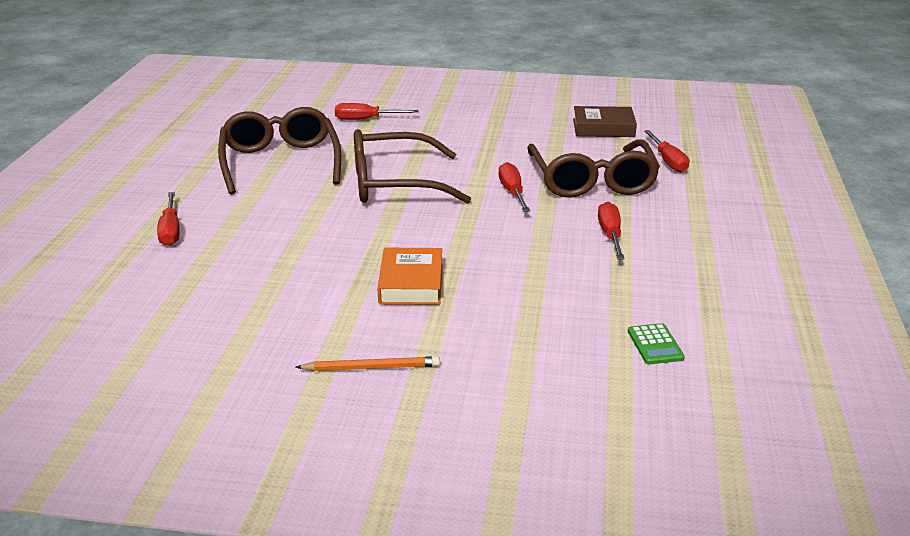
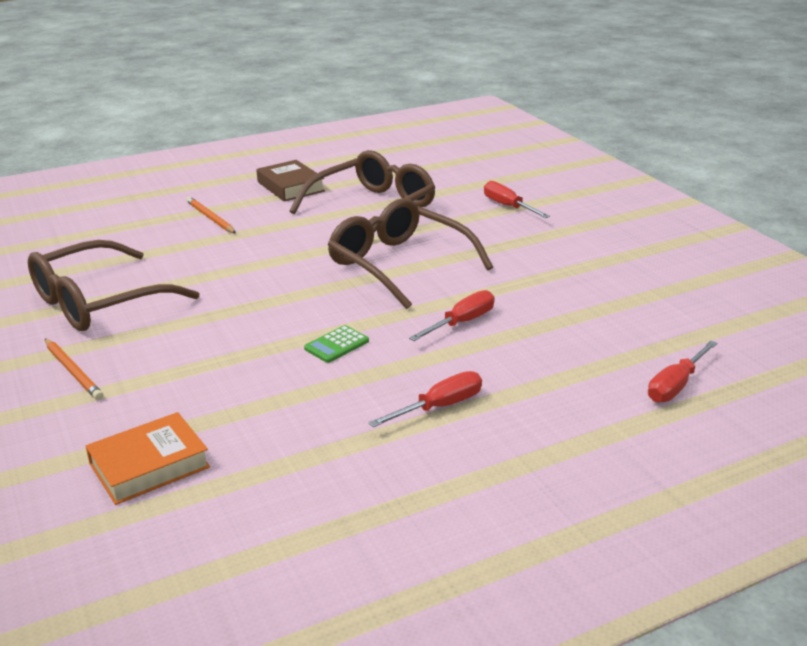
camera: 55 degrees right, 0 degrees up
(170, 231) = (210, 218): red screwdriver -> orange pencil
(411, 283) = (226, 338): orange book -> orange book (149, 465)
(592, 181) = (552, 355): brown glasses -> brown glasses (100, 301)
(603, 128) = (696, 319): brown book -> brown book (290, 186)
(655, 345) = (231, 509): green calculator -> green calculator (336, 345)

